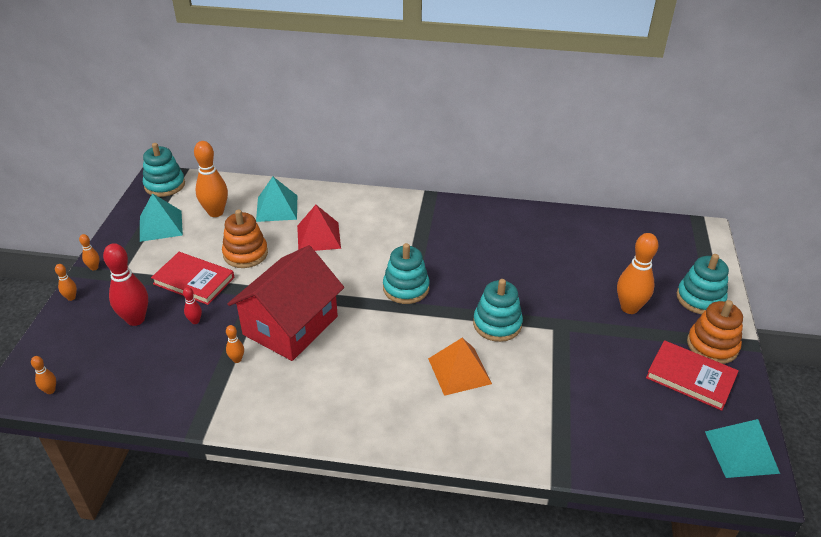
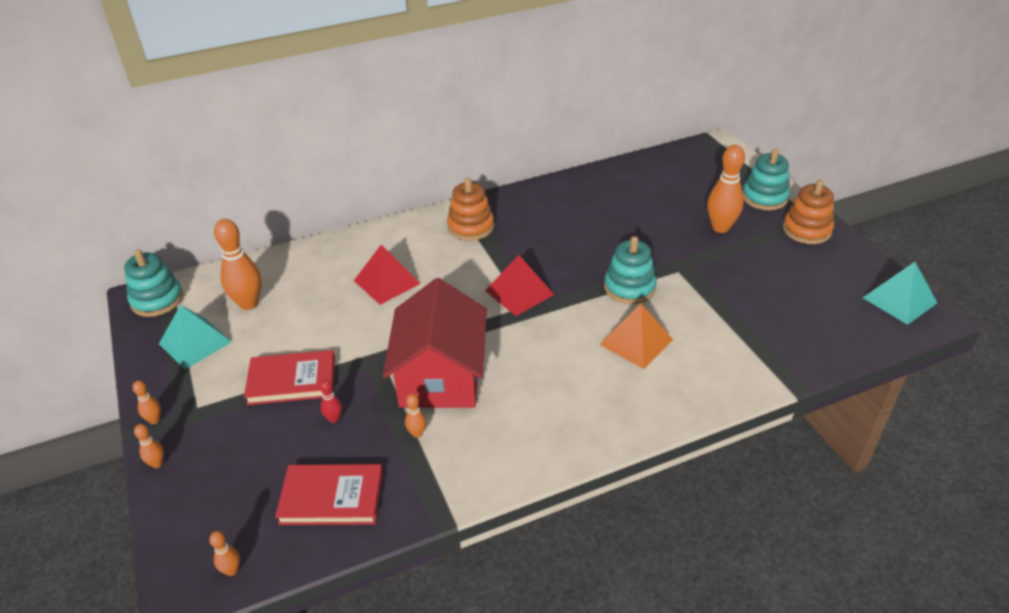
camera: 30 degrees left, 0 degrees up
(136, 319) = (262, 449): red bowling pin -> none
(245, 254) = (324, 330): orange stacking toy -> orange stacking toy (470, 227)
(277, 208) = (314, 272): turquoise pyramid -> none
(406, 288) = (519, 292): turquoise stacking toy -> red pyramid
(690, 377) = (814, 261): red book -> red book (331, 497)

